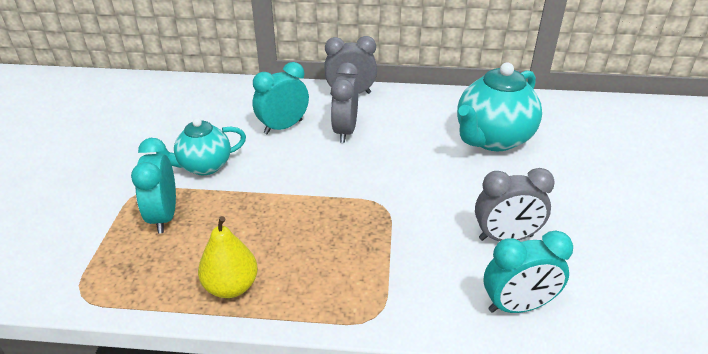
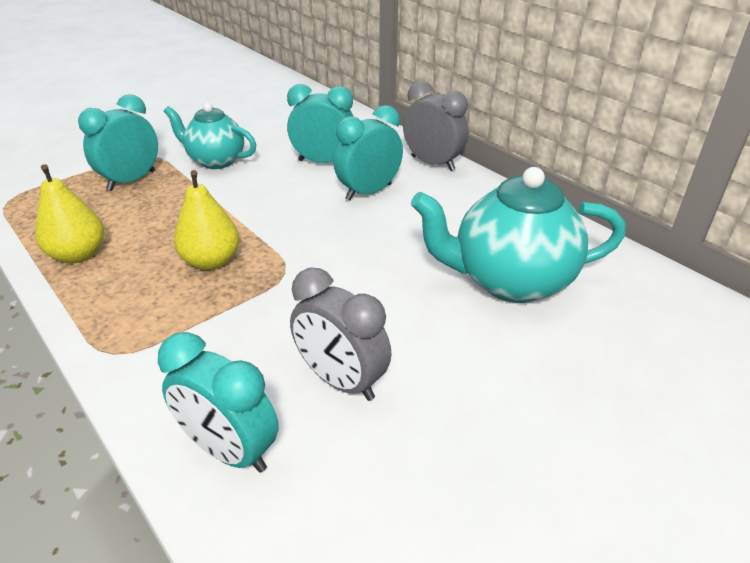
camera: 45 degrees right, 0 degrees up
(330, 229) = (211, 261): none -> yellow pear
(345, 131) = (368, 192): grey clock -> turquoise clock

